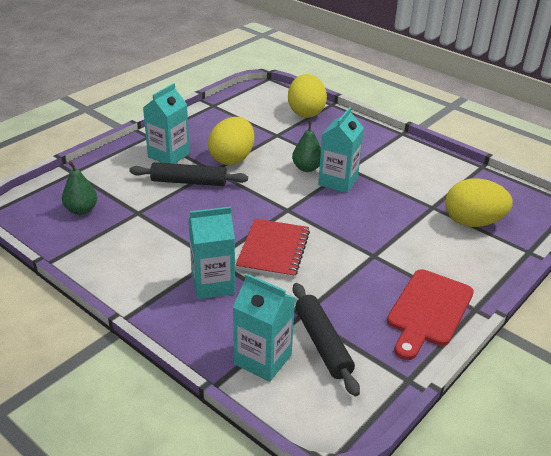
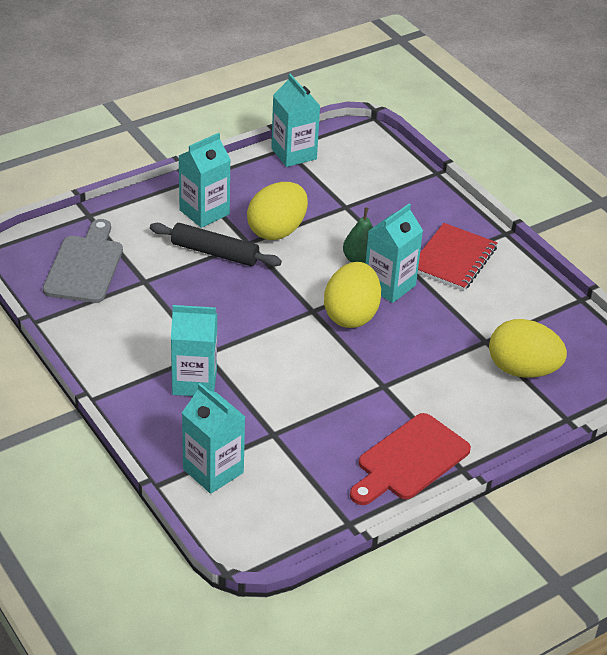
camera: 15 degrees right, 5 degrees up
(81, 210) = (85, 266): green pear -> grey cutting board
(221, 108) = (294, 154): none -> turquoise carton
(273, 250) = (274, 357): red notebook -> red notebook (453, 259)
(306, 112) = (397, 180): yellow egg -> yellow egg (351, 315)
(323, 343) = (280, 469): black rolling pin -> none

